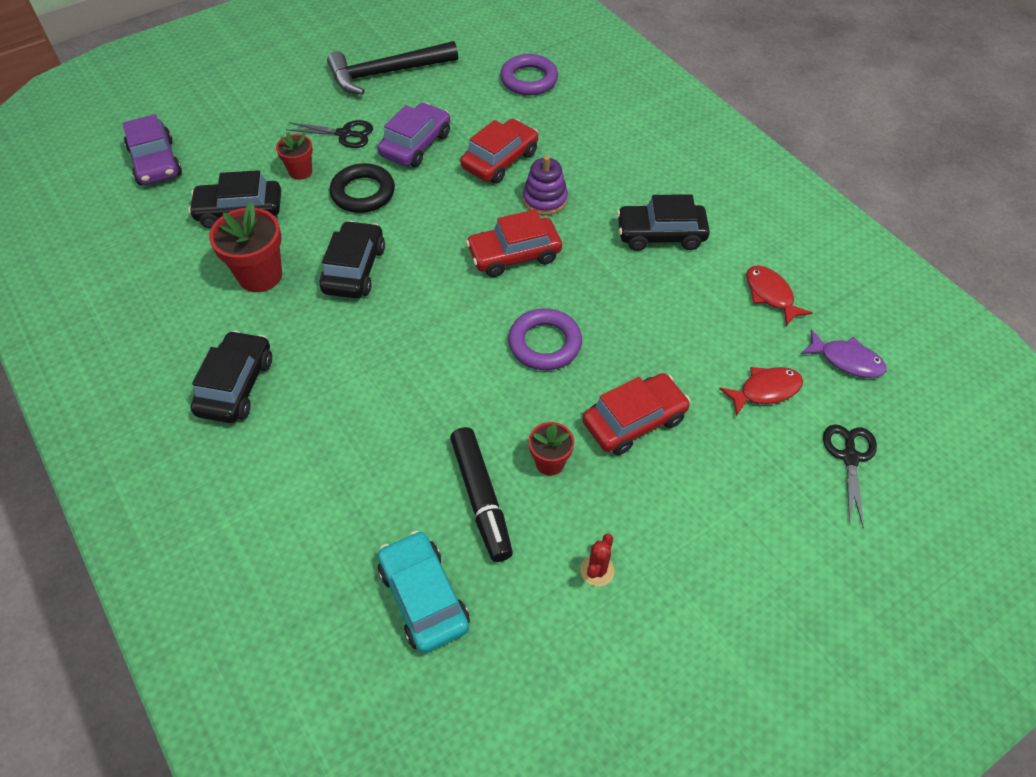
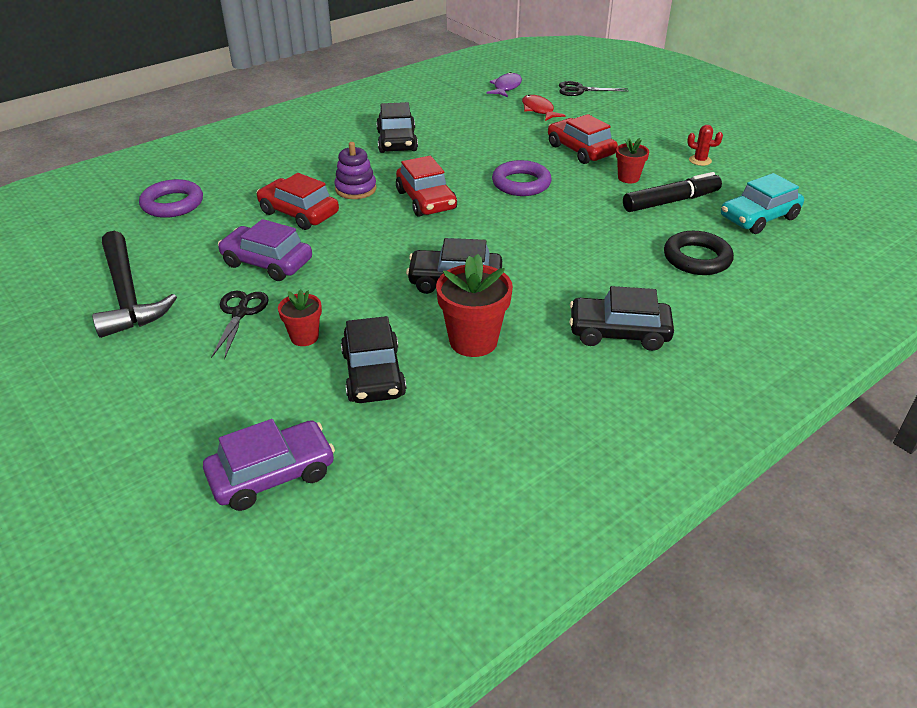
camera: 95 degrees left, 15 degrees down
(363, 193) = (343, 288): black ring -> black ring (697, 258)
(770, 295) = (454, 106): red fish -> none

